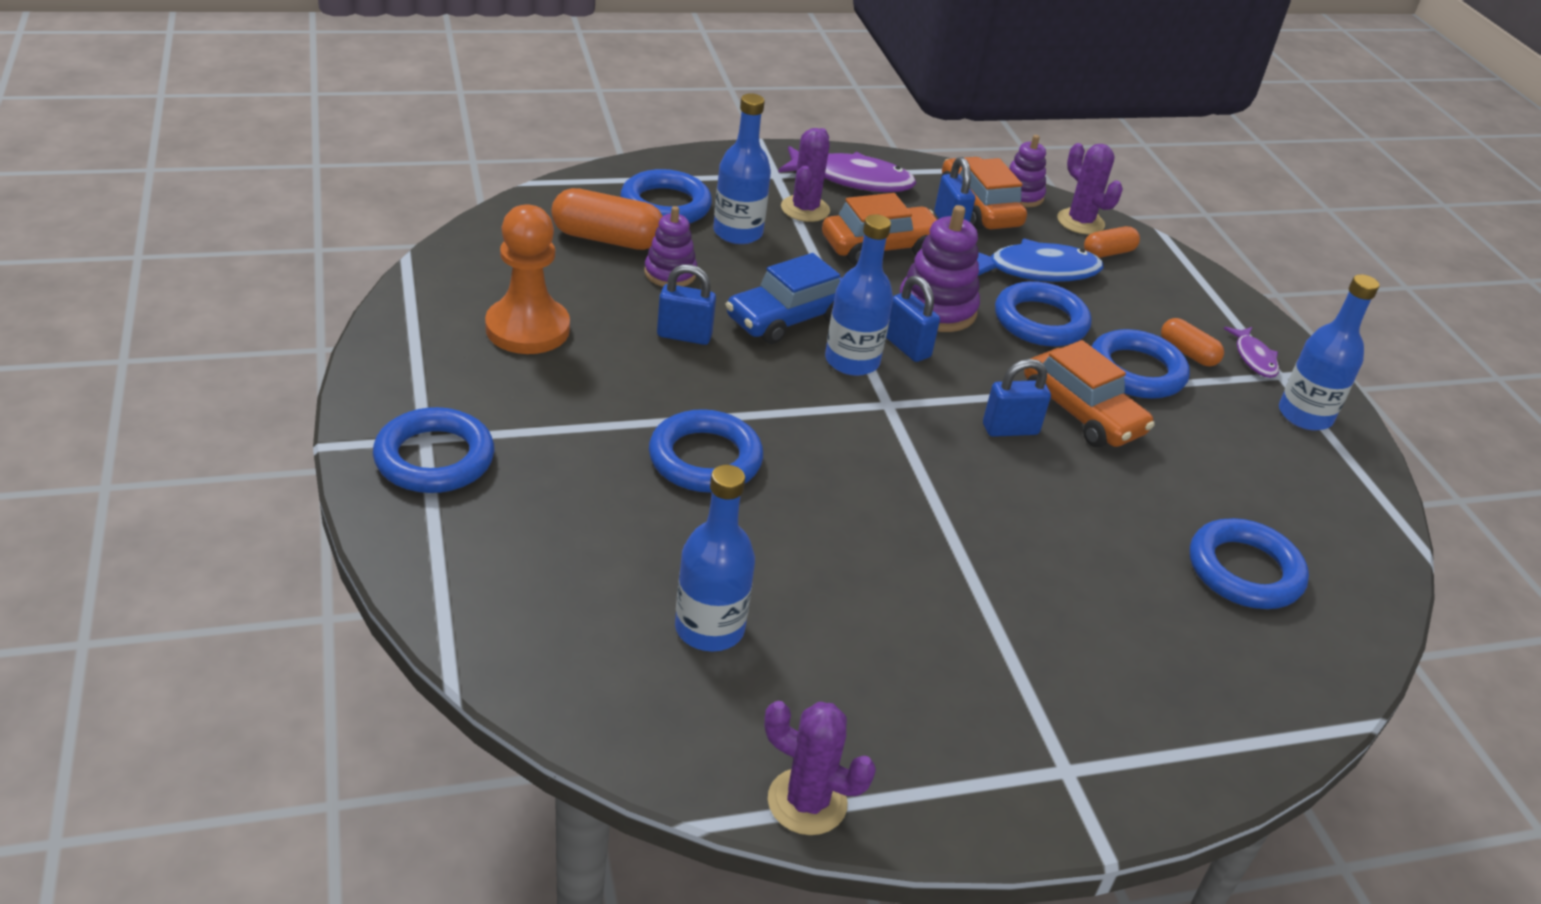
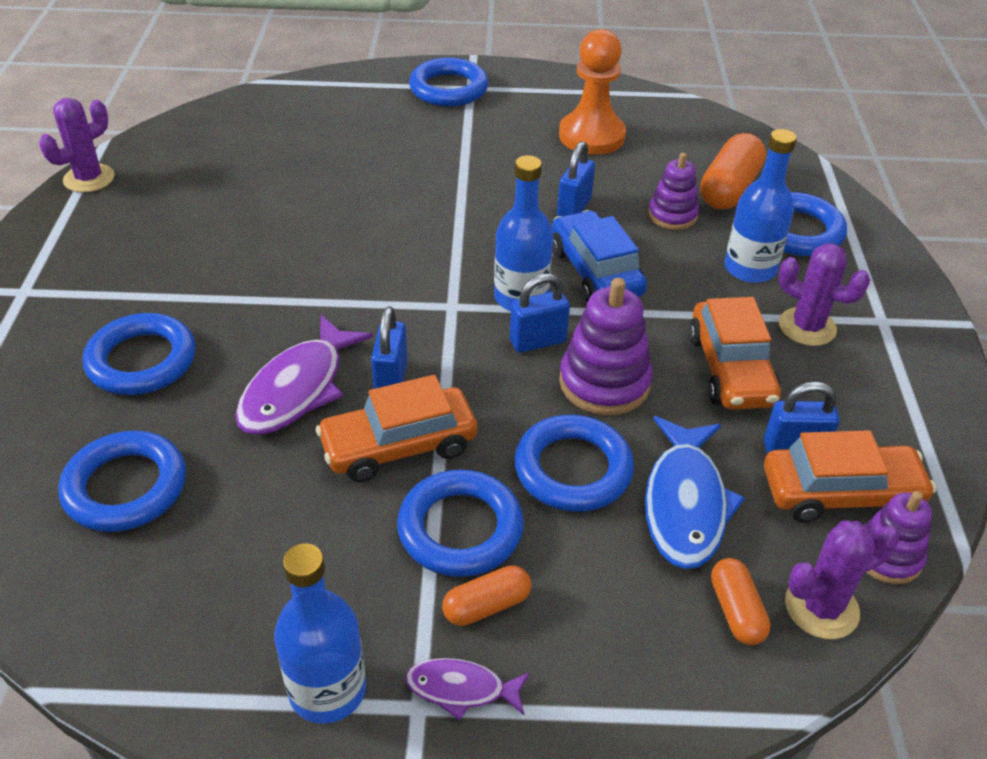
camera: 110 degrees right, 5 degrees up
(705, 459) = (411, 193): blue ring -> blue ring (142, 361)
(709, 628) = (243, 167): blue bottle -> none
(852, 179) = (887, 383): purple fish -> purple fish (298, 388)

